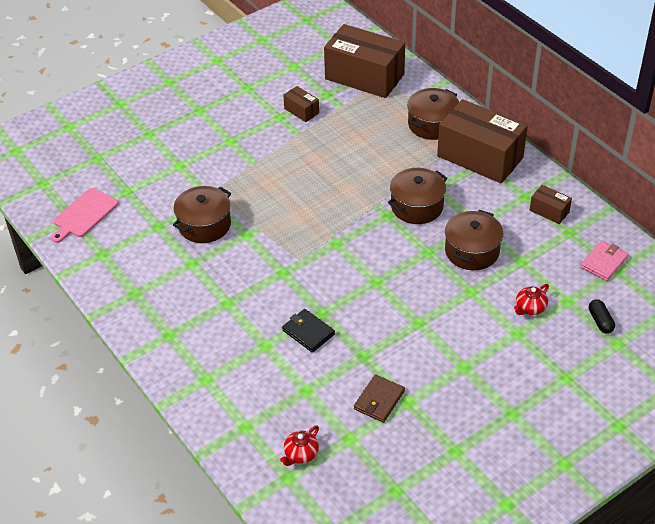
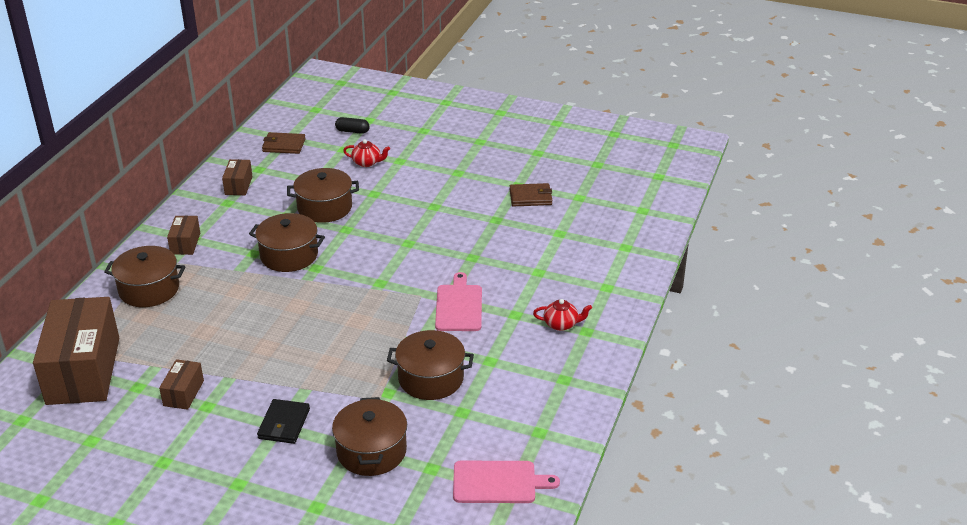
camera: 125 degrees left, 10 degrees down
(168, 171) = (371, 451): none -> brown pot
(267, 275) = (459, 306): none -> pink cutting board
(301, 454) = (617, 212): red teapot -> red teapot (561, 324)
(308, 332) = (501, 256): black wallet -> black wallet (284, 424)
(480, 157) = (185, 243): brown box -> brown box, size x0.44
(600, 321) = (352, 131): black capsule -> black capsule turned 60 degrees clockwise
(604, 262) = (284, 145): pink wallet -> brown wallet

